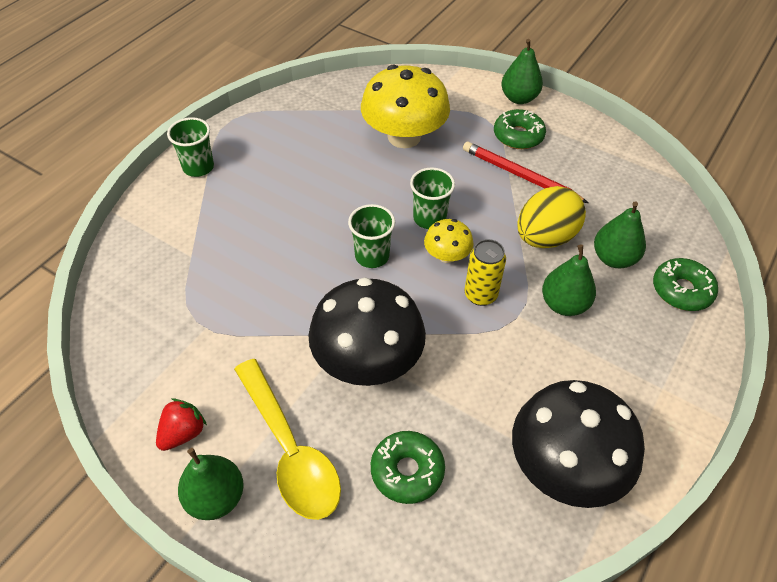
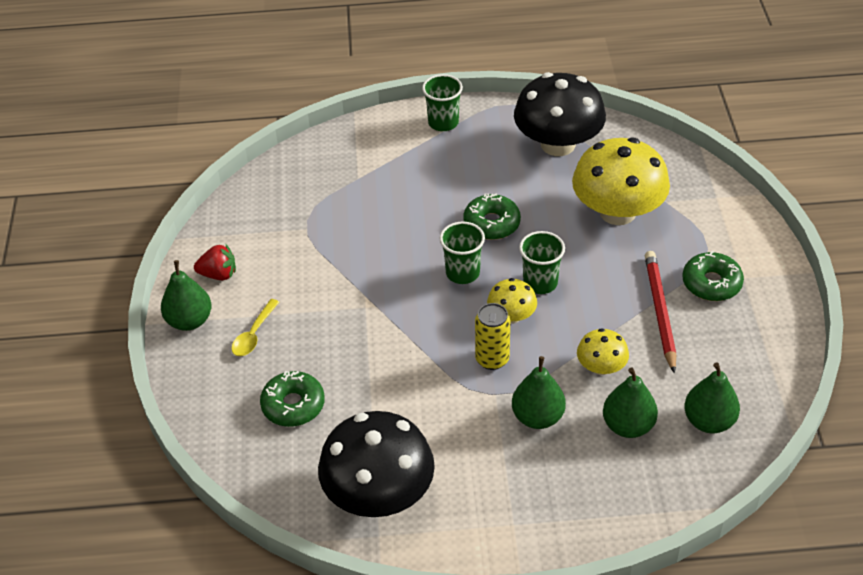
camera: 55 degrees right, 5 degrees down
(290, 450) = (254, 335): yellow spoon -> yellow spoon, size x0.49
(367, 360) = (363, 329): black mushroom -> black mushroom (558, 144)
(519, 98) = (766, 256): green pear -> green pear (709, 421)
(545, 237) = (601, 367): yellow egg -> yellow mushroom
(681, 290) = (641, 491): green donut -> green donut (491, 223)

